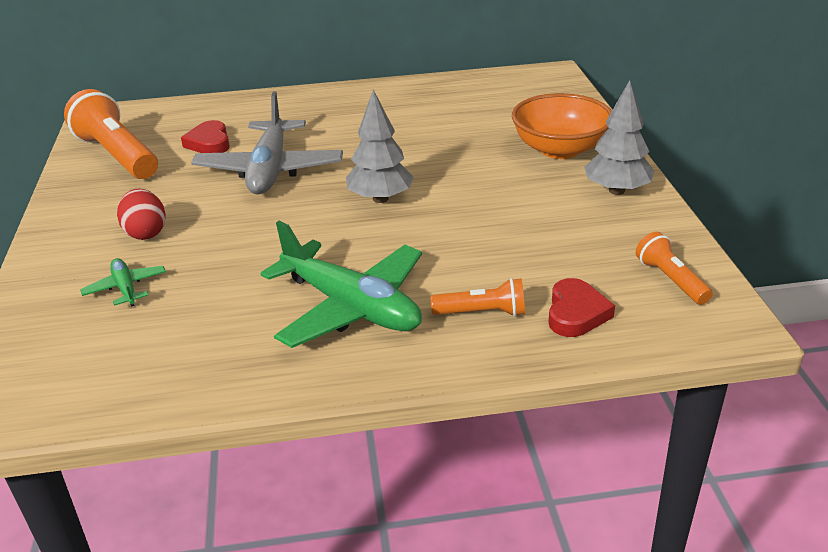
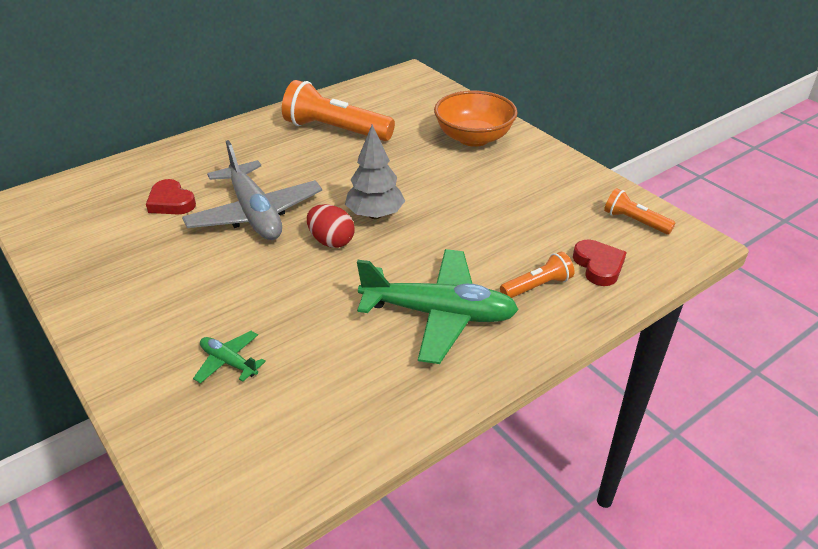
camera: 30 degrees left, 5 degrees up
(117, 156) = (88, 238): orange flashlight -> orange flashlight (335, 130)
(146, 233) = (195, 305): red egg -> red egg (331, 241)
(617, 190) = (542, 162): grey tree -> none

